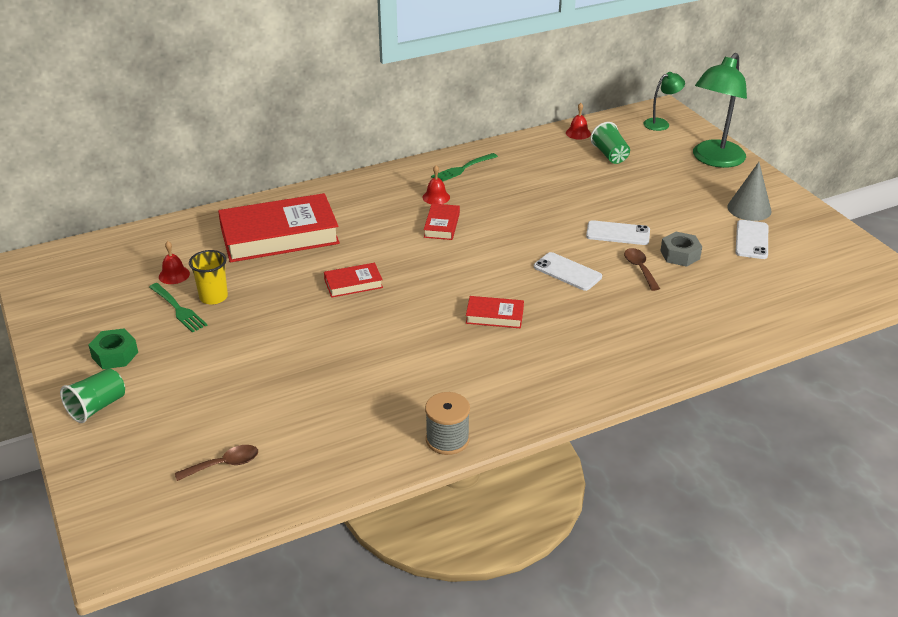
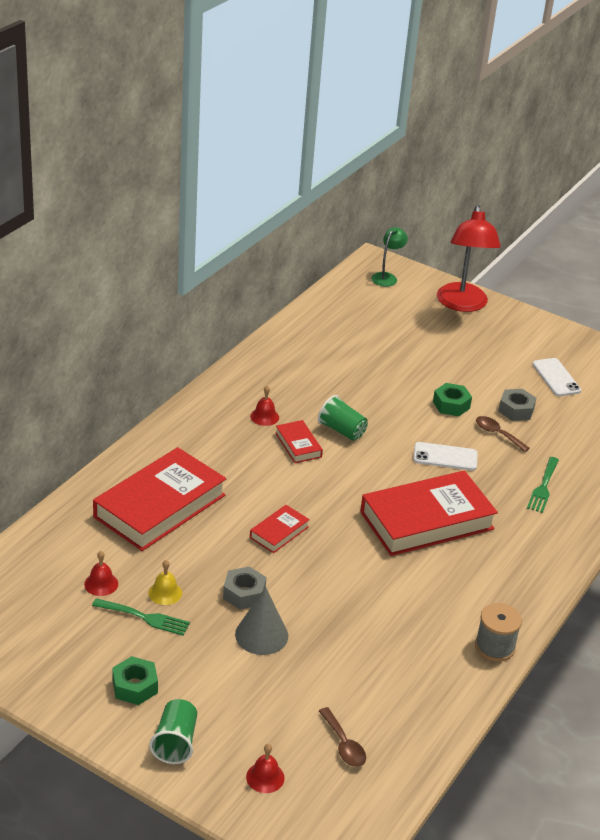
camera: 35 degrees left, 0 degrees up
(213, 297) = (165, 593): yellow cup -> yellow bell
(224, 464) = (344, 745): brown spoon -> brown spoon turned 120 degrees clockwise
(273, 319) = (244, 594): none -> grey nut
(462, 169) = (259, 378): green fork -> green fork (543, 487)
(494, 316) = (426, 520): red book -> red book, size x2.20
(578, 133) = (326, 308): red bell -> red bell (265, 777)
(610, 155) = (374, 324): green cup -> green cup (341, 430)
(618, 233) = (451, 405): white phone -> green nut
(714, 160) = (462, 304): green lamp -> red lamp
(749, 209) = (529, 347): grey cone -> grey cone (261, 635)

